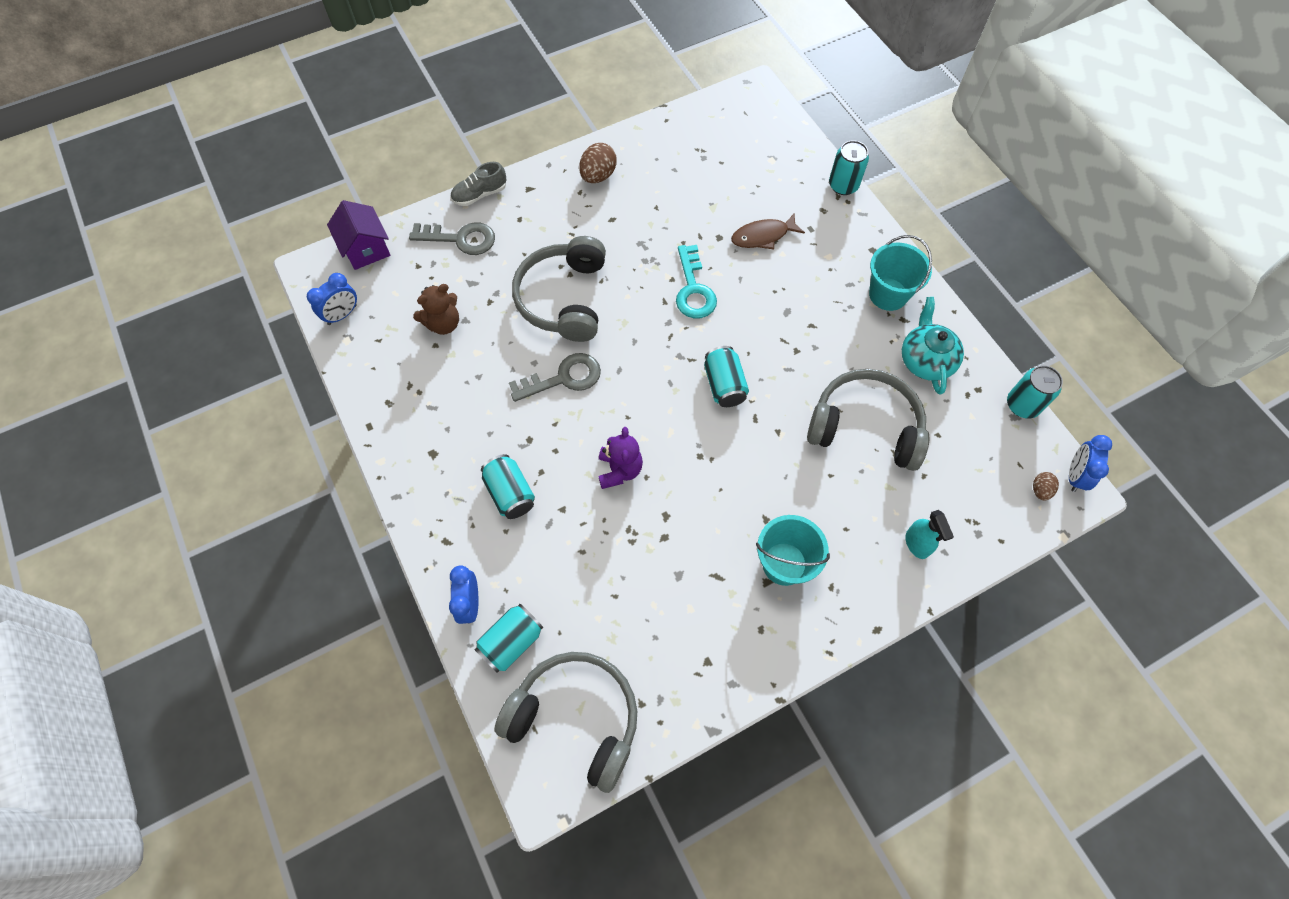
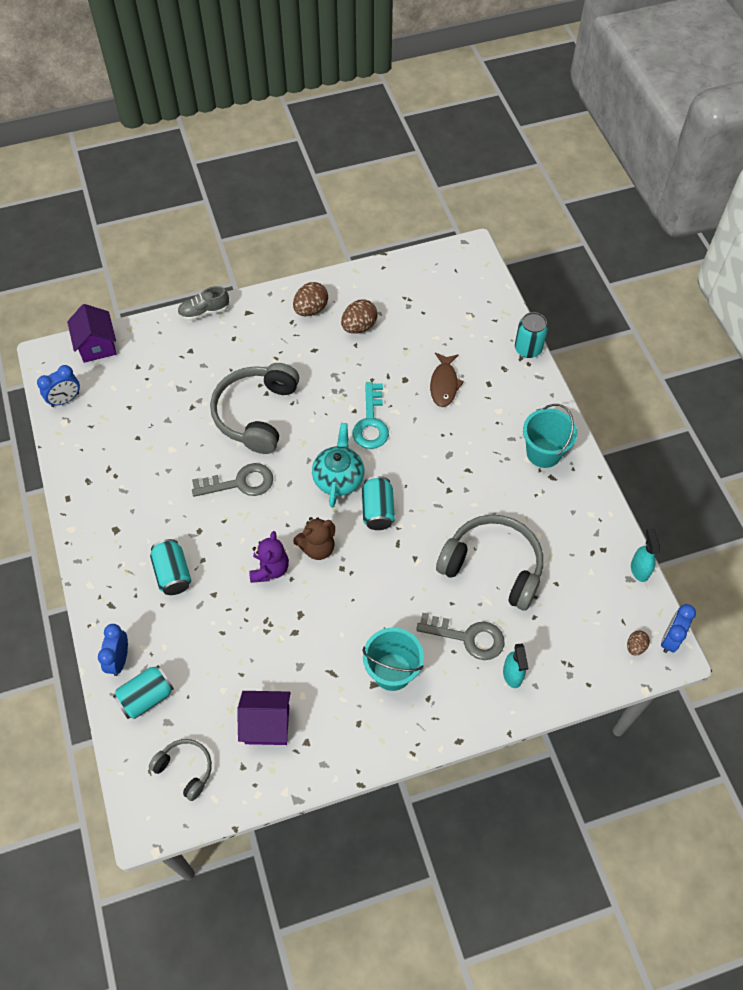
camera: 10 degrees right, 5 degrees down
(443, 323) = (148, 420): brown teddy bear -> brown teddy bear (317, 548)
(460, 239) = (179, 348): grey key -> grey key (468, 637)
(575, 719) = (185, 769): grey headphones -> grey headphones, size x0.52
(655, 187) = (359, 327): none -> brown egg
(658, 649) = (267, 724): none -> purple house
(763, 236) = (444, 384): brown fish -> brown fish turned 75 degrees counterclockwise
(925, 360) = (562, 516): turquoise teapot -> turquoise teapot (338, 477)
(1022, 405) = (639, 569): turquoise can -> turquoise spray bottle

